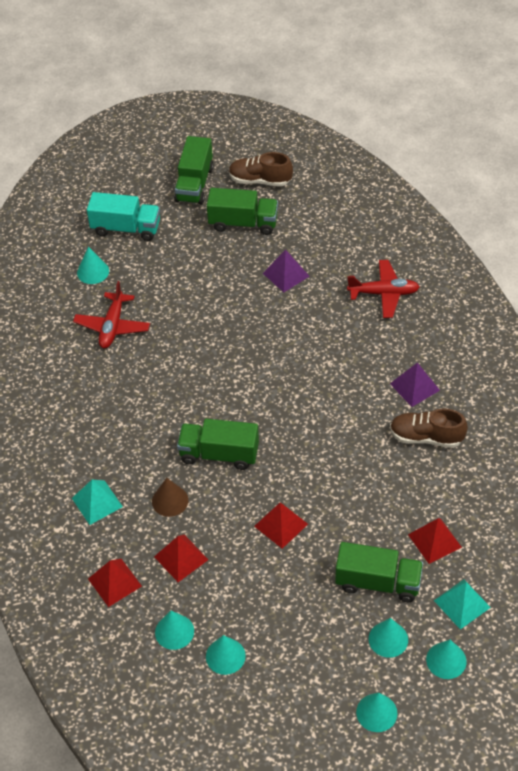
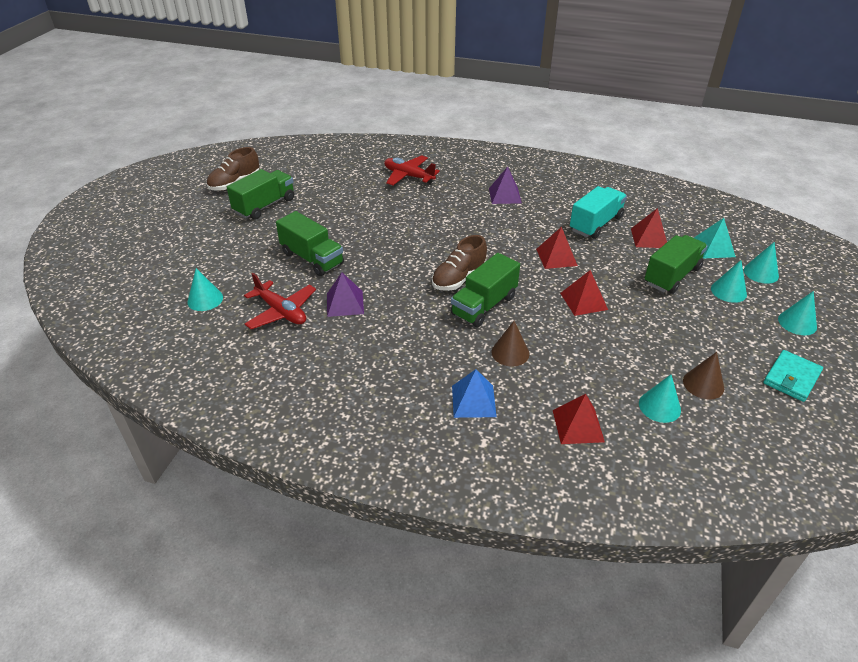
camera: 60 degrees left, 10 degrees down
(97, 502) = (473, 401): turquoise pyramid -> blue pyramid
(126, 228) = (185, 263): turquoise truck -> turquoise truck (596, 224)
(181, 558) = (579, 370): red pyramid -> red pyramid (556, 257)
(194, 184) = (192, 212): green truck -> green truck (312, 259)
(225, 656) = (703, 384): turquoise cone -> brown cone
(282, 724) = (791, 378): none -> turquoise wallet
(286, 274) = (340, 207): purple pyramid -> purple pyramid (345, 303)
(383, 293) = (408, 176): red plane -> red plane turned 90 degrees counterclockwise
(426, 437) = (554, 207): brown shoe -> brown shoe (459, 278)

